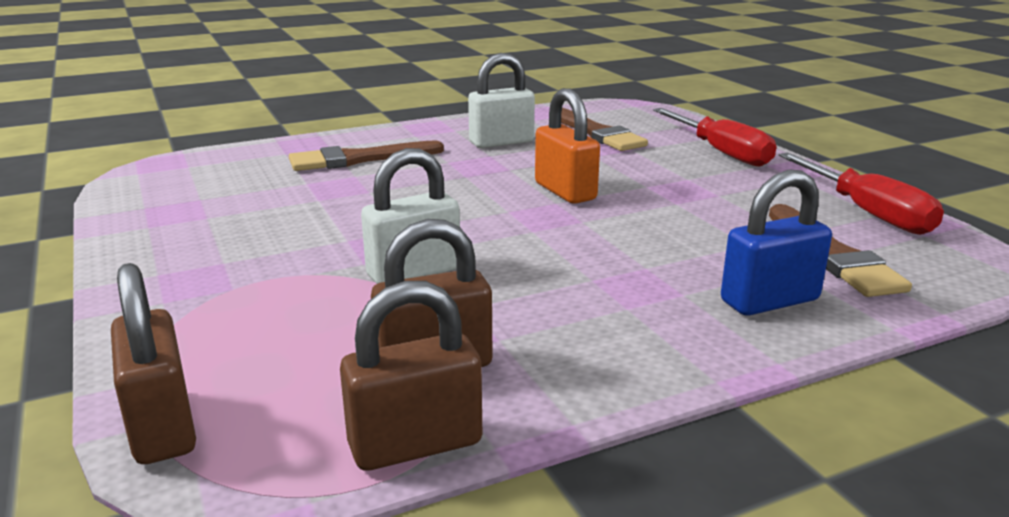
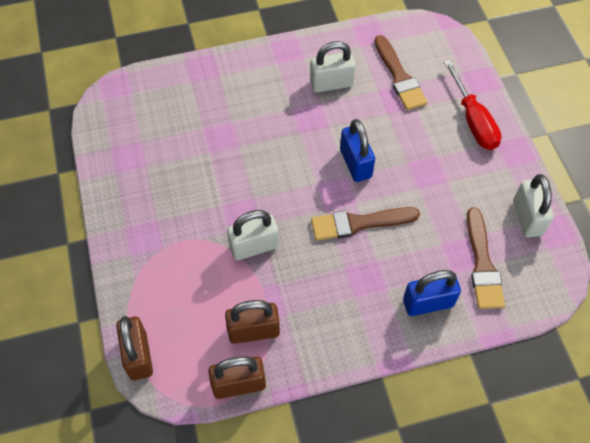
camera: 10 degrees right, 35 degrees up
(359, 159) = (236, 98): brown brush -> brown brush (359, 223)
(565, 191) = (355, 164): orange padlock -> blue padlock
(867, 212) = (527, 218): red screwdriver -> white padlock

